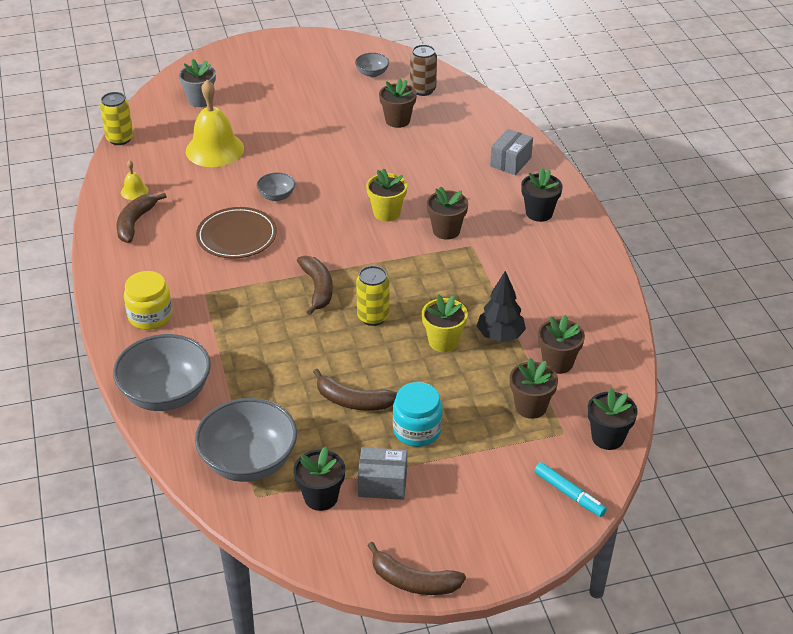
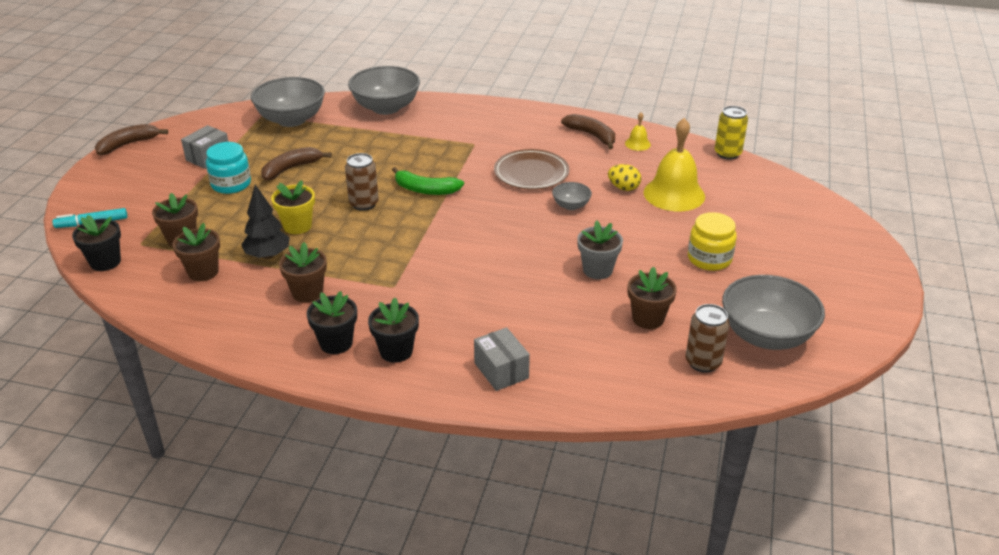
camera: 120 degrees right, 5 degrees down
(150, 316) = (471, 118): yellow jar -> yellow jar (709, 259)
(200, 100) = (772, 207): grey flower pot -> grey flower pot (597, 270)
(224, 177) = (623, 188): none -> yellow egg
(317, 288) = (425, 190): brown banana -> green banana
(321, 497) = (230, 134): black flower pot -> black flower pot (336, 343)
(372, 73) = (766, 336): grey bowl -> grey bowl, size x2.10
(373, 317) = (364, 204): yellow can -> brown can
(387, 213) = (490, 255): yellow flower pot -> none
(446, 230) = (430, 280): brown flower pot -> brown flower pot (307, 293)

